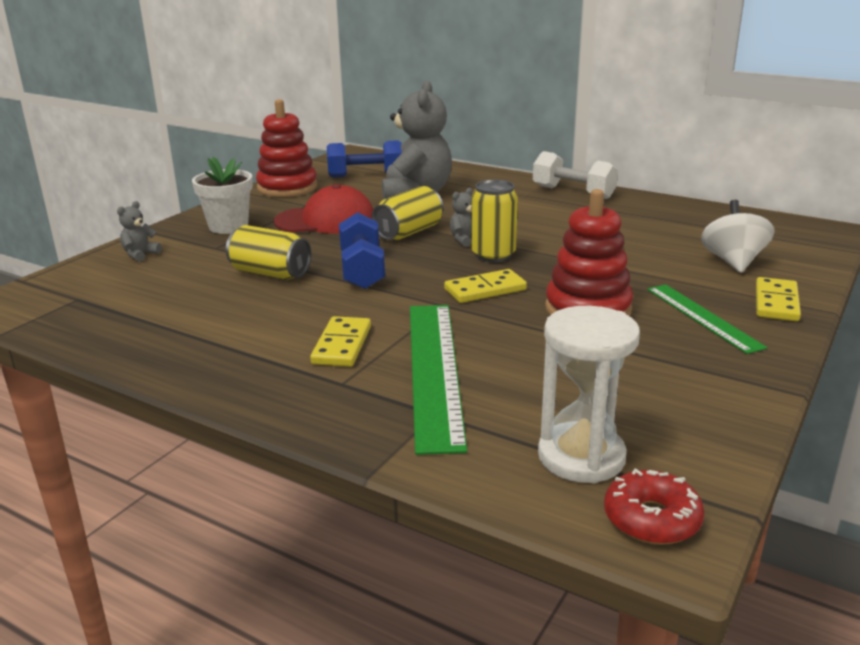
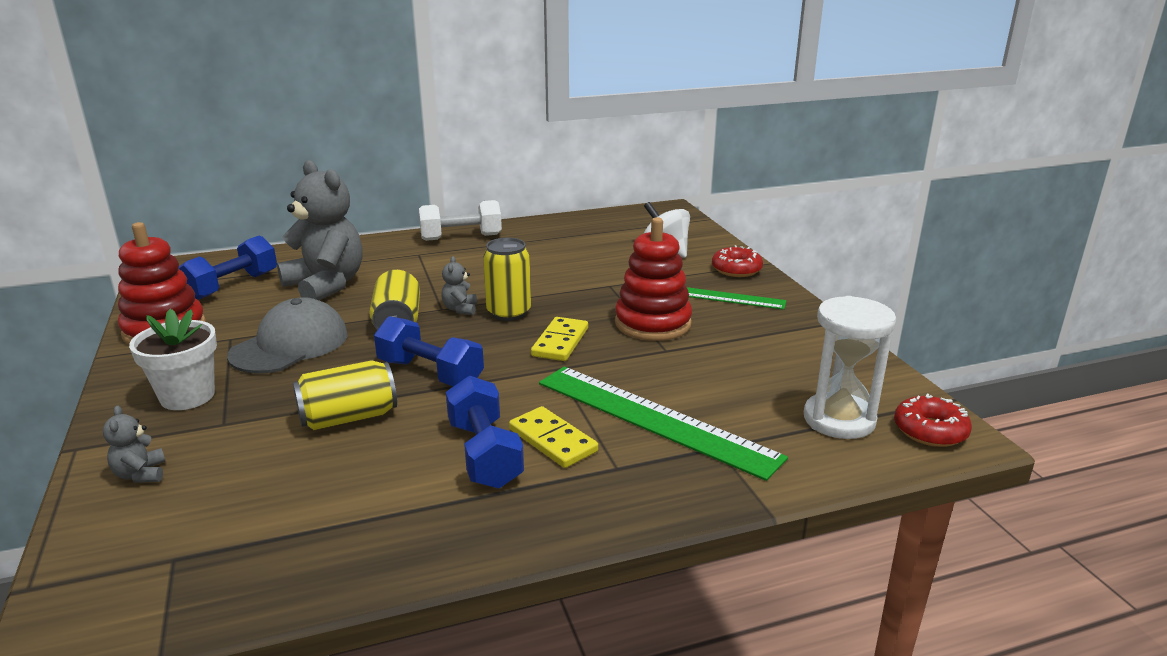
camera: 50 degrees left, 0 degrees up
(290, 330) = (484, 454): none -> blue dumbbell
(326, 220) = (290, 345): red cap -> grey cap
(776, 303) = (736, 269): yellow domino -> red donut

